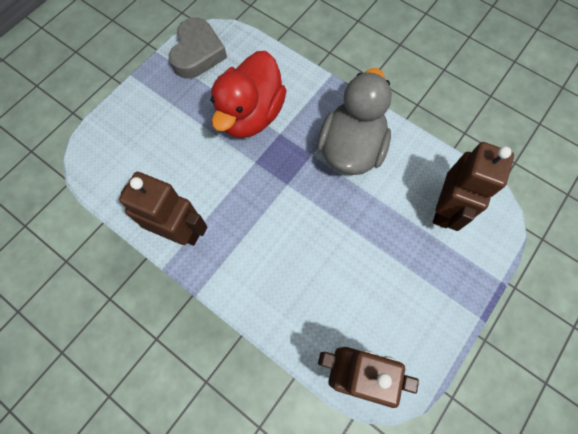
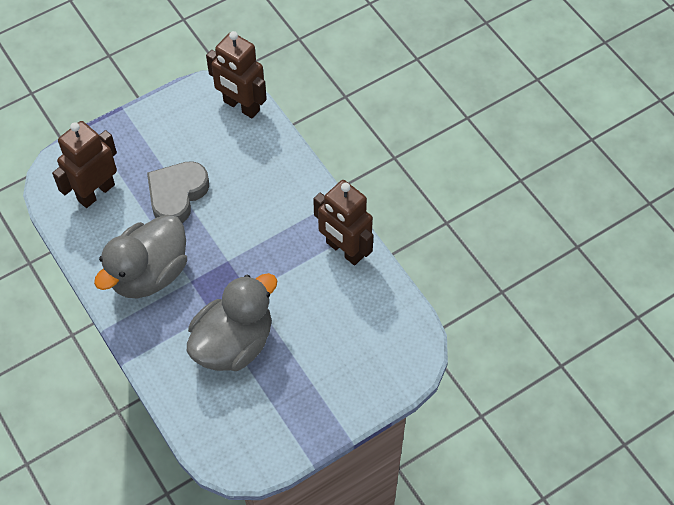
camera: 160 degrees left, 10 degrees down
(197, 53) = (263, 442): grey heart -> grey heart (177, 195)
(250, 115) = (233, 343): red duck -> grey duck

